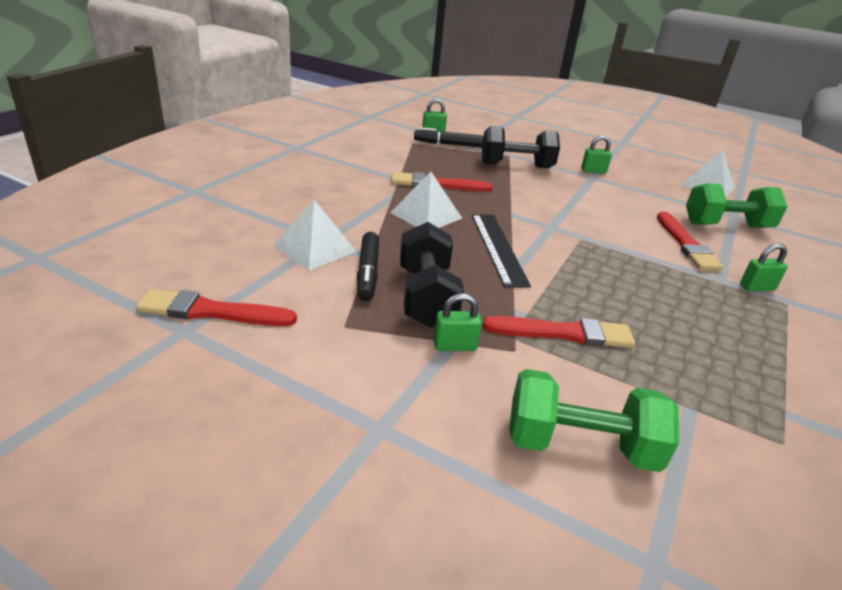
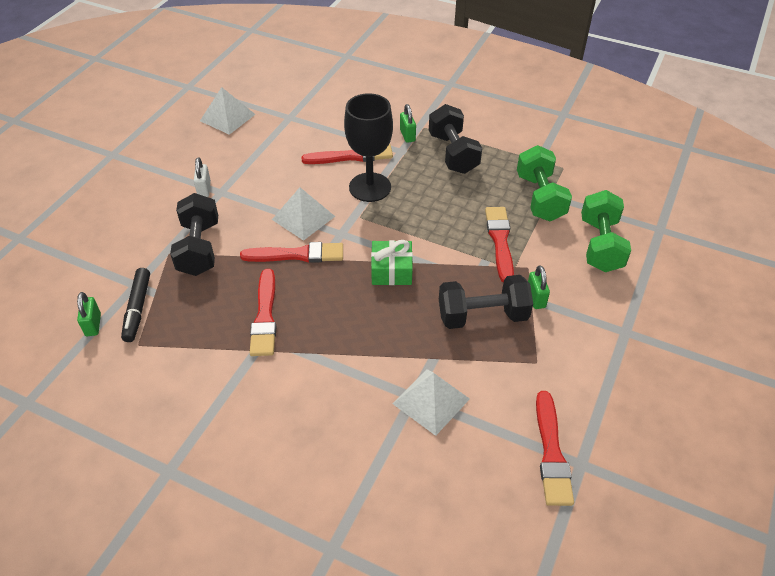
camera: 90 degrees left, 15 degrees up
(368, 273) = (459, 356): black marker -> none
(426, 215) = (341, 322): white pyramid -> white pyramid (303, 217)
(498, 248) = (391, 271): black ruler -> green gift
(515, 203) = (297, 255): none -> red brush
(593, 171) = (204, 189): green padlock -> white padlock
(634, 250) = (370, 187): none -> black goblet
(726, 226) = (311, 126): green dumbbell -> green dumbbell (540, 198)
(742, 321) = (453, 153): none -> black dumbbell

